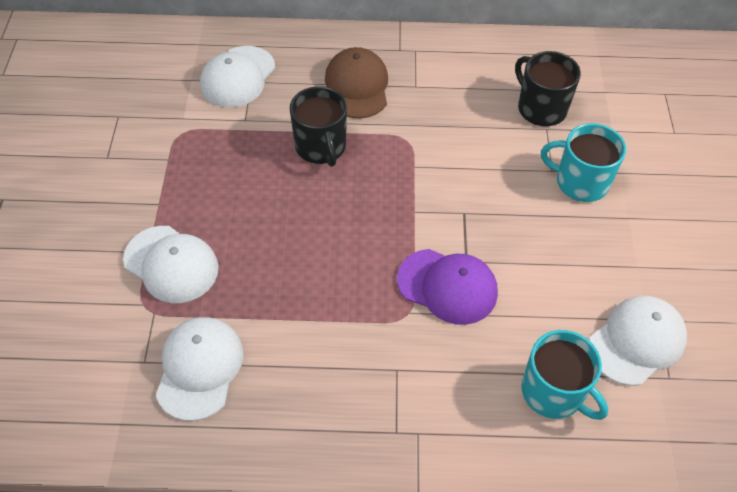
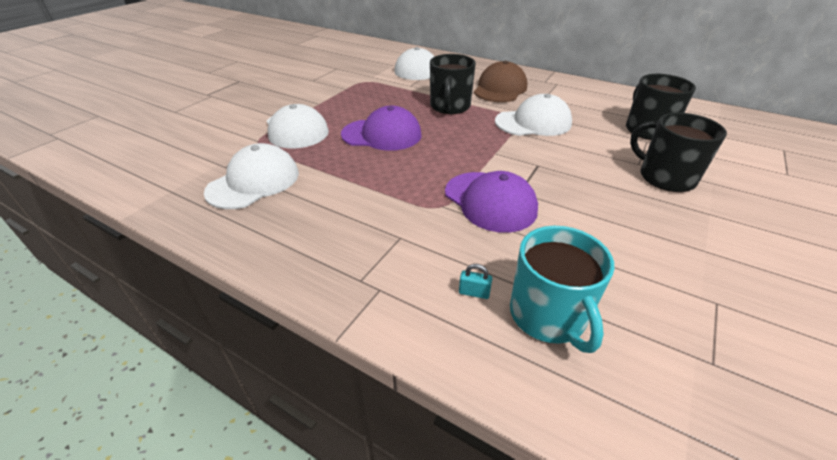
camera: 30 degrees right, 15 degrees down
(278, 231) = (382, 134): none -> purple cap
(491, 398) = (474, 292): none -> turquoise padlock
(580, 182) = (665, 177): turquoise mug -> black mug
(636, 341) = (679, 311): white cap -> white cap (533, 122)

